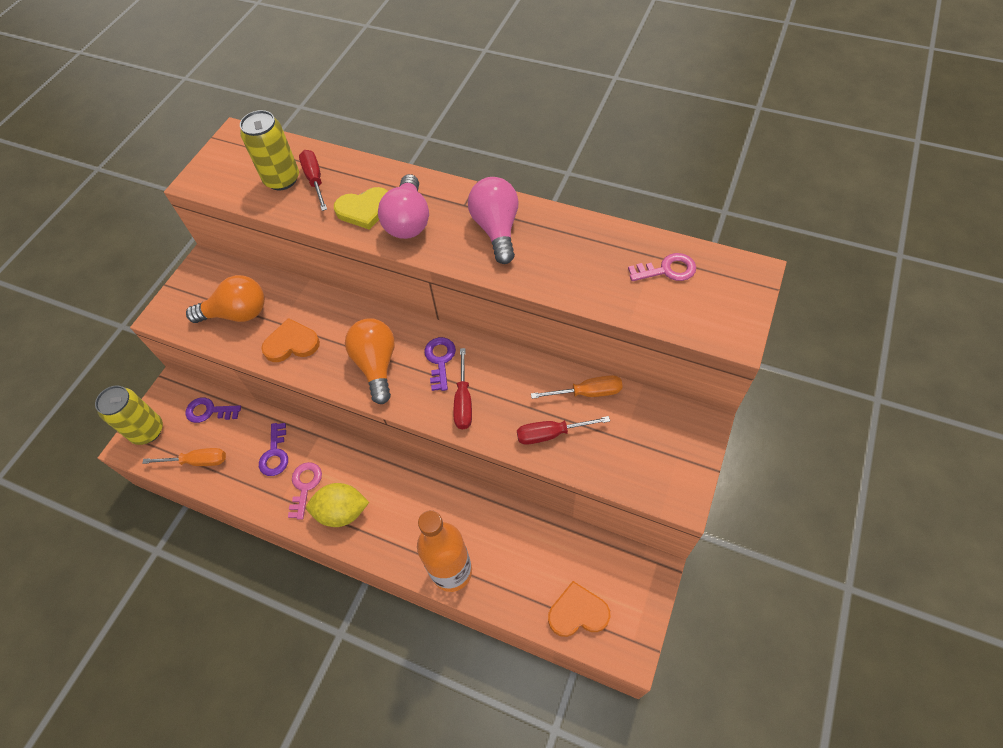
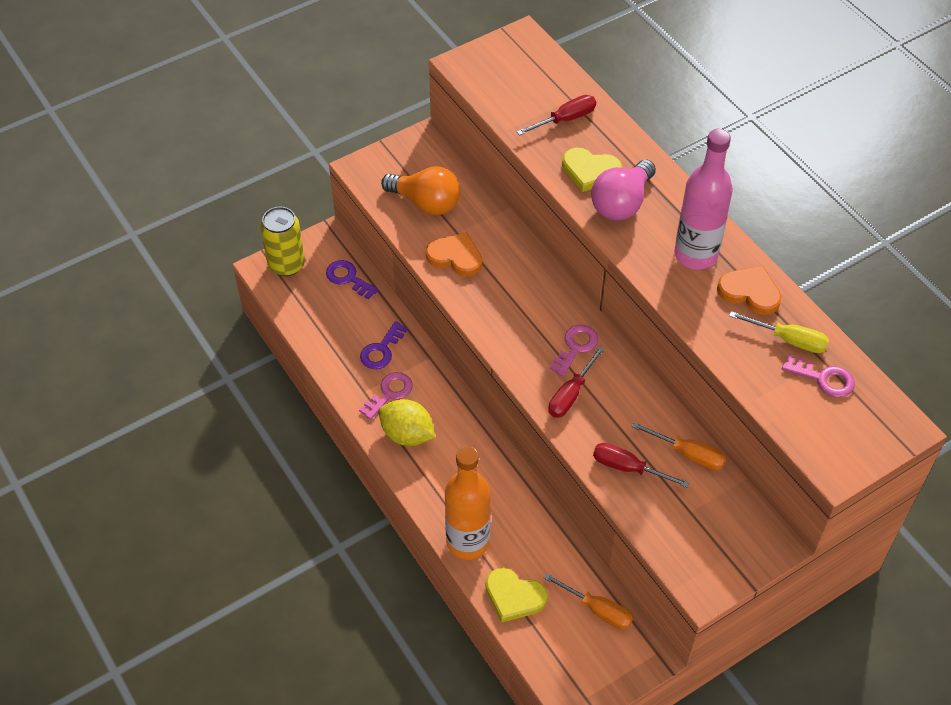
camera: 30 degrees right, 5 degrees down
(198, 461) = (312, 316): orange screwdriver -> orange screwdriver (597, 610)
(282, 179) = (537, 103): yellow can -> none
(315, 180) = (565, 119): red screwdriver -> red screwdriver turned 45 degrees clockwise
(376, 365) = (516, 318): orange light bulb -> none
(440, 360) = (575, 347): purple key -> pink key
(496, 229) = (695, 255): pink light bulb -> pink bottle
(519, 593) = (514, 596): none -> yellow heart
(577, 612) = (553, 644): orange heart -> orange heart (750, 292)
(618, 255) = (789, 340): none -> yellow screwdriver

